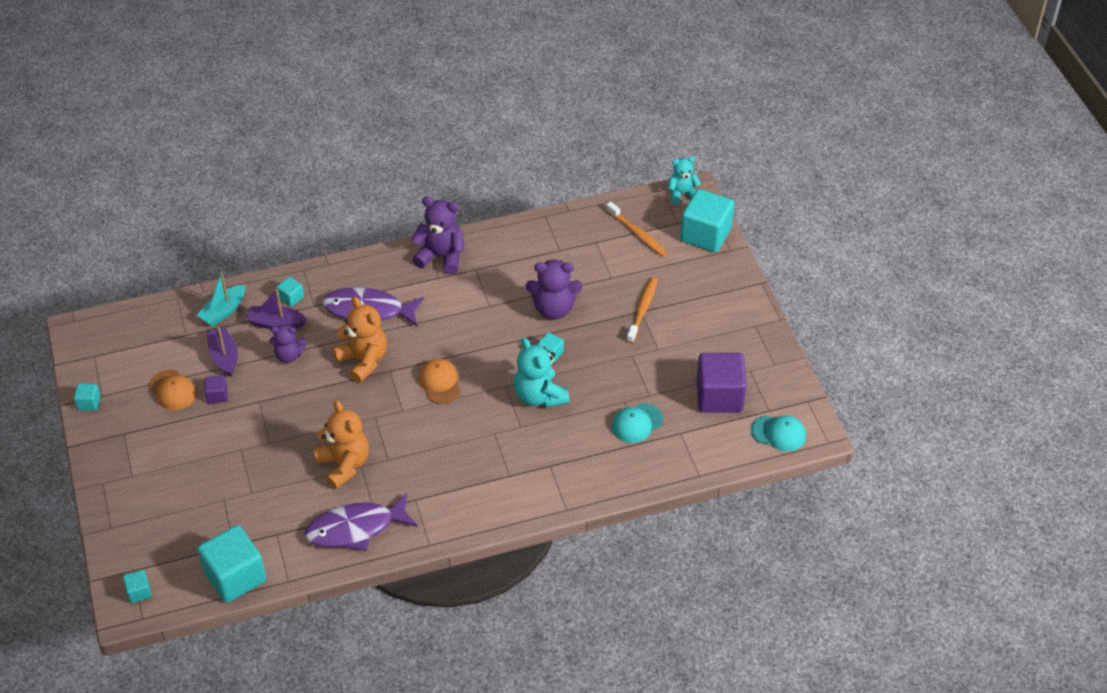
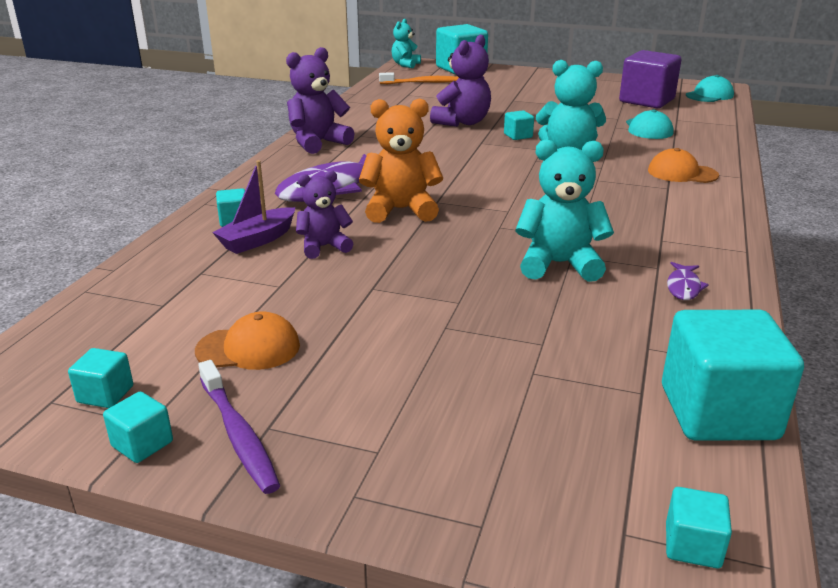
camera: 55 degrees left, 20 degrees down
(109, 368) = (105, 394): none -> turquoise cube
(113, 427) = (238, 434): none -> purple toothbrush
(217, 395) = (315, 314): purple cube -> none
(223, 311) = (175, 266): turquoise boat -> none
(224, 357) = (253, 288): purple boat -> none
(289, 355) = (324, 247): purple teddy bear -> purple teddy bear turned 150 degrees counterclockwise
(344, 465) = (559, 264): orange teddy bear -> turquoise teddy bear
(355, 529) = (683, 287): purple fish -> purple fish, size x0.44
(440, 382) = (491, 184): orange cap -> orange cap (682, 173)
(642, 310) = (512, 99): orange toothbrush -> none

